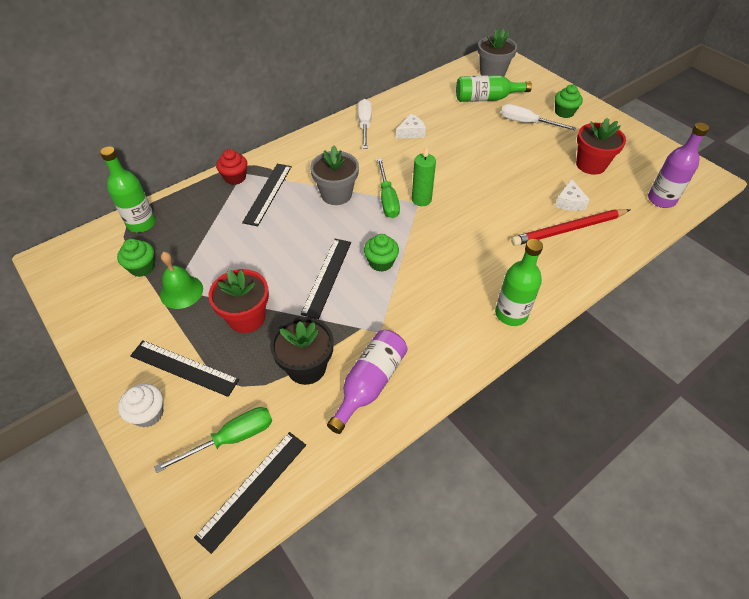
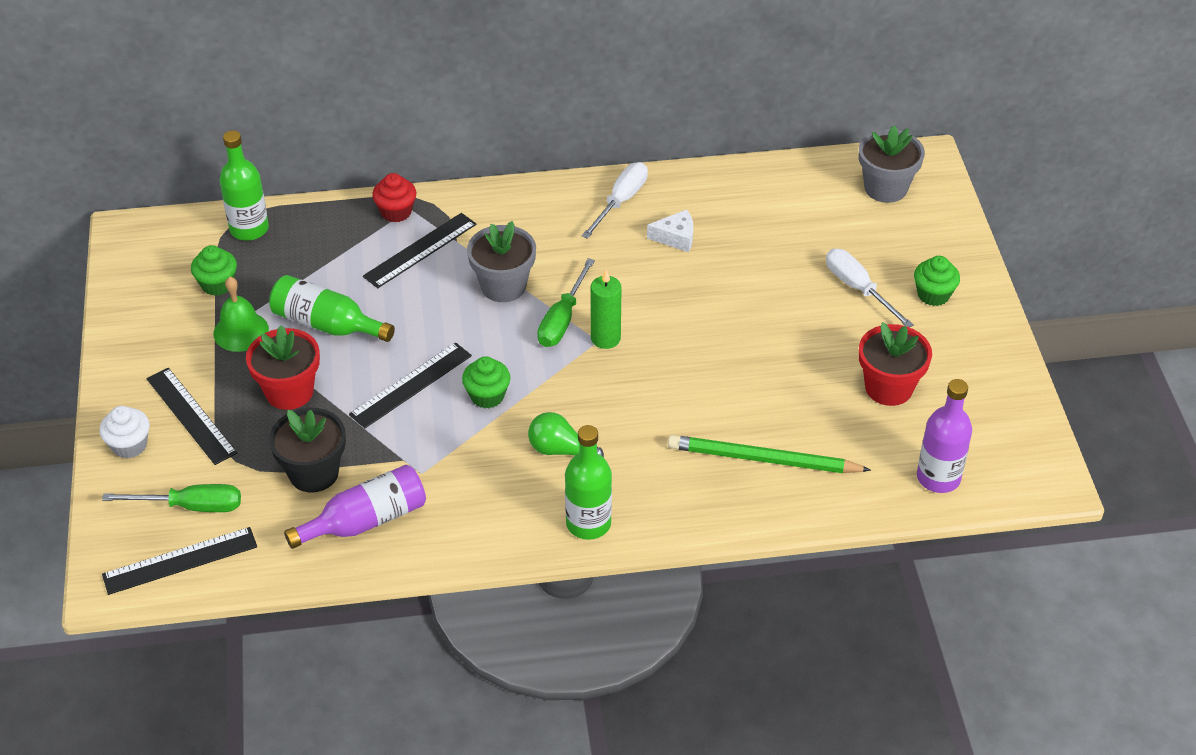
camera: 30 degrees right, 5 degrees down
(454, 276) = (560, 450): none -> green light bulb
(486, 98) = (835, 227): green bottle -> green bottle (327, 324)
(569, 202) = (801, 425): white cheese -> none
(569, 229) = (763, 459): red pencil -> green pencil

